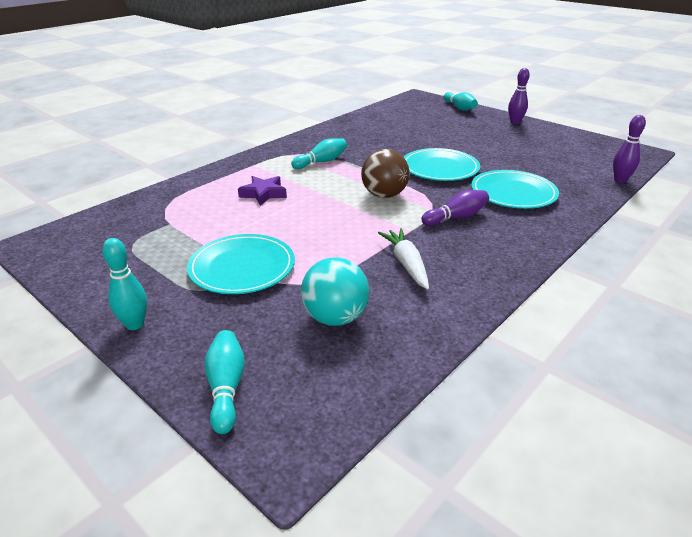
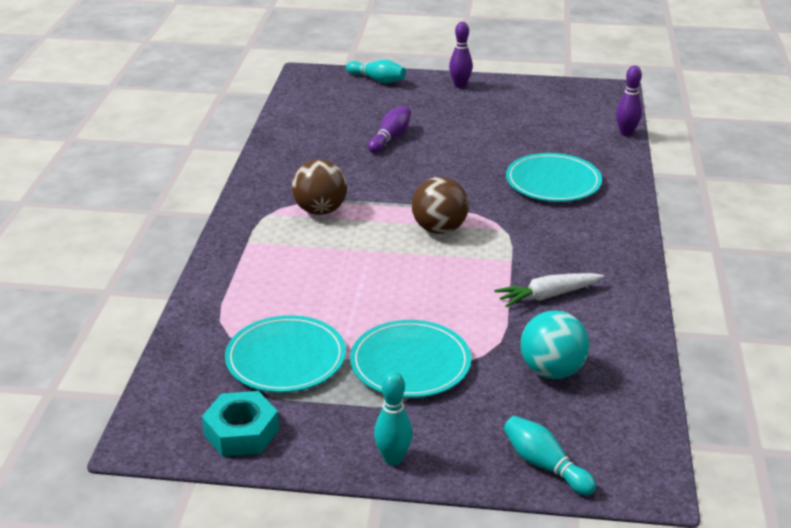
camera: 35 degrees left, 0 degrees up
(82, 263) = (241, 432): none -> turquoise nut
(263, 194) = (314, 275): purple star -> none
(321, 162) = (320, 210): turquoise bowling pin -> brown ball
(406, 264) = (547, 296): white carrot -> white carrot turned 60 degrees counterclockwise
(440, 168) = (453, 175): turquoise plate -> turquoise plate (286, 358)
(456, 217) = (534, 229): purple bowling pin -> purple bowling pin (390, 138)

